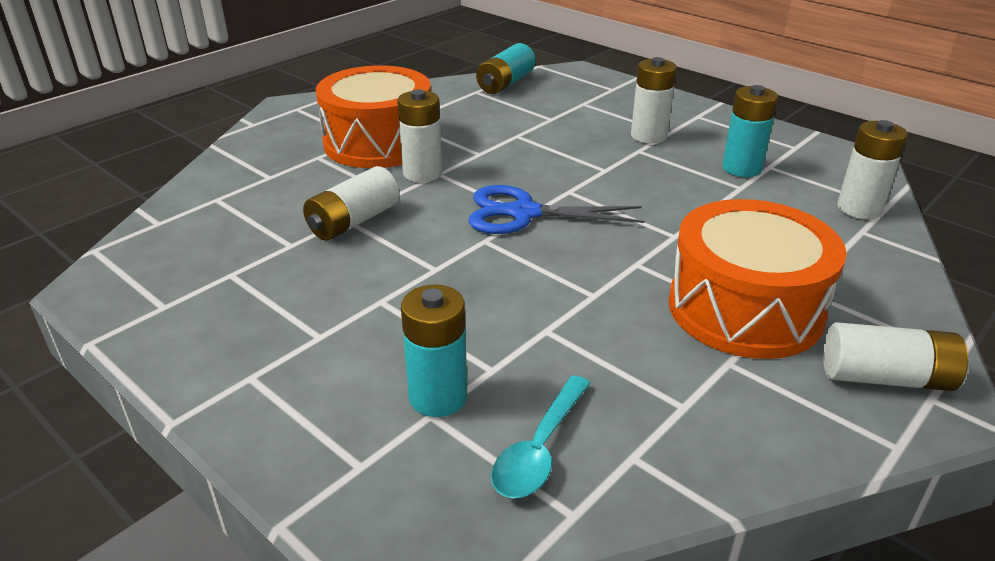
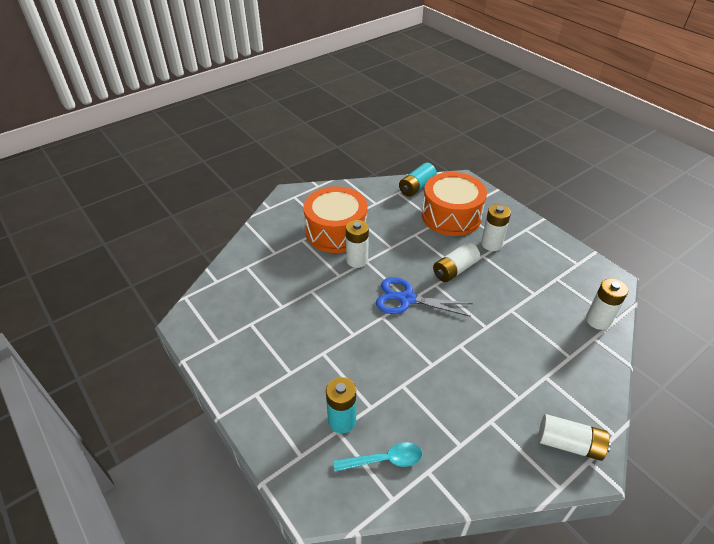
camera: 10 degrees right, 10 degrees up
(353, 221) = (315, 293): white battery -> white battery (454, 270)
(540, 449) = (384, 460): turquoise spoon -> turquoise spoon turned 135 degrees counterclockwise
(741, 168) = (539, 278): turquoise battery -> none
(745, 308) = (509, 386): orange drum -> orange drum (451, 216)

